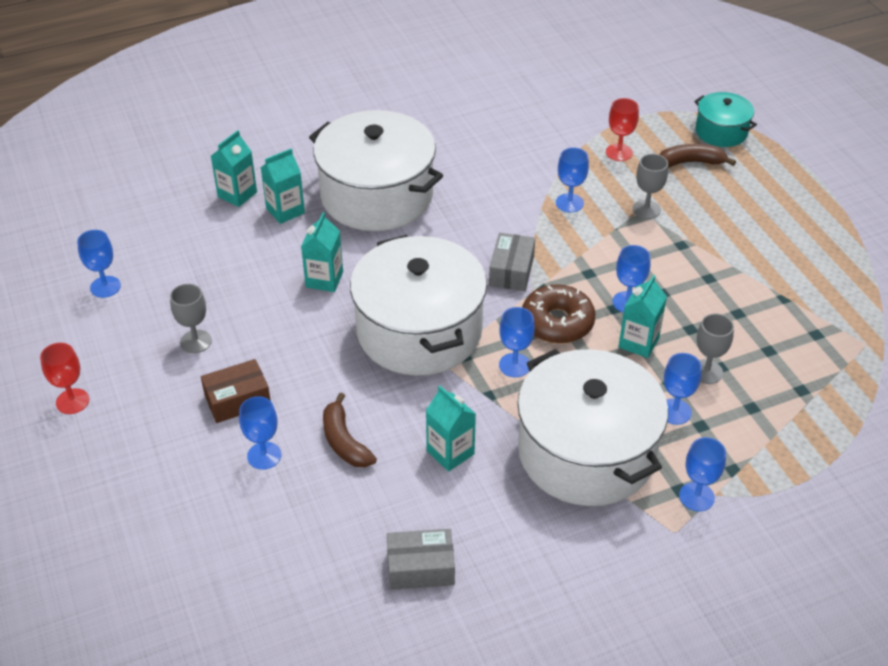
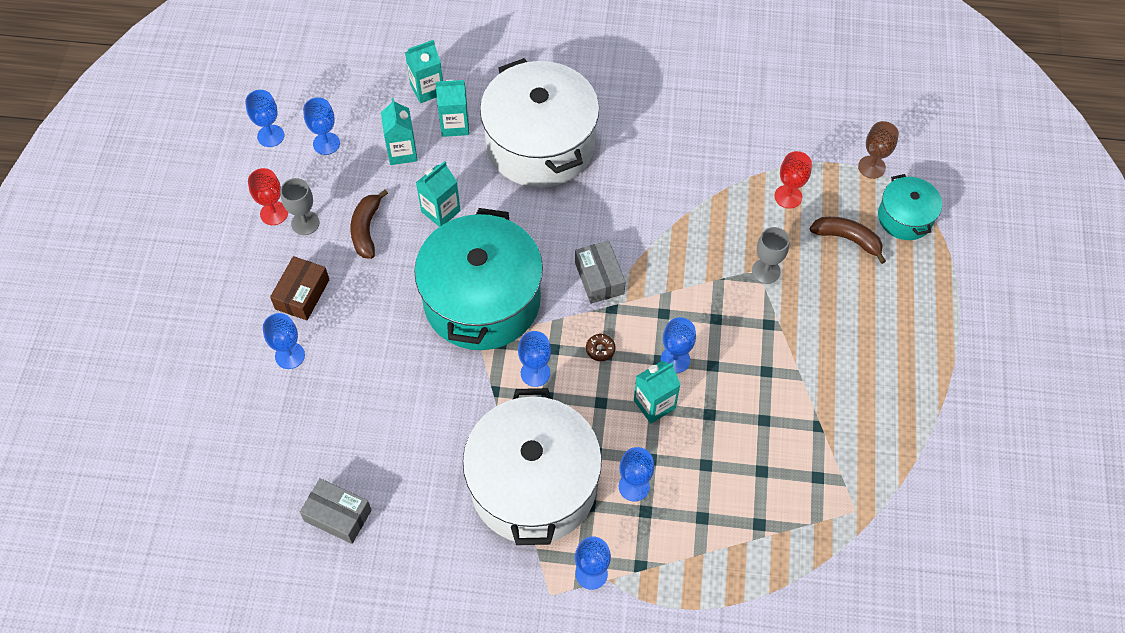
camera: 30 degrees right, 15 degrees up
(72, 401) = (185, 234): red goblet -> red goblet (274, 213)
(237, 400) = (302, 294): brown box -> brown box turned 75 degrees counterclockwise
(344, 441) = (356, 374): brown banana -> brown banana (366, 229)
(419, 331) = (482, 300): white pot -> turquoise pot
(450, 452) = (428, 427): turquoise carton -> turquoise carton (402, 152)
(511, 271) = (599, 278): grey box -> grey box turned 60 degrees counterclockwise
(557, 322) = (600, 349): brown donut -> brown donut, size x0.42
(569, 203) = (701, 231): blue goblet -> blue goblet (326, 143)
(666, 109) = (871, 167): none -> brown goblet
(706, 372) = (690, 463): grey goblet -> none

